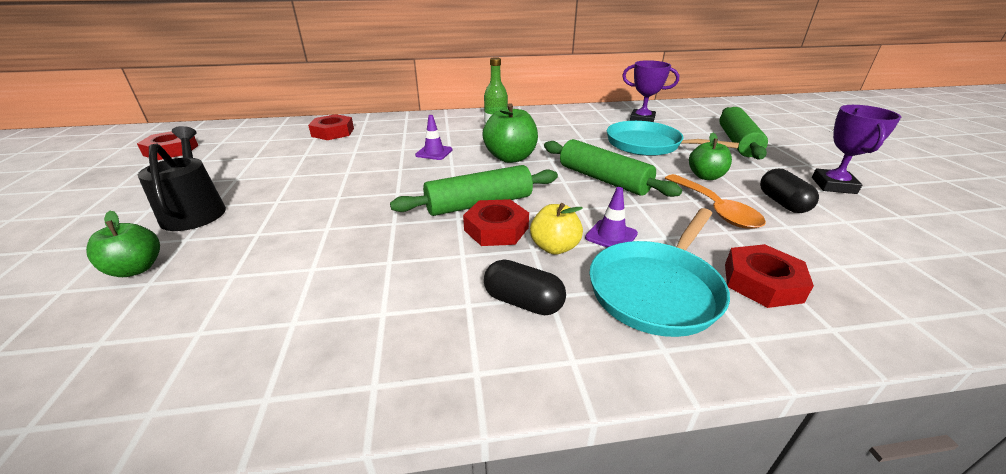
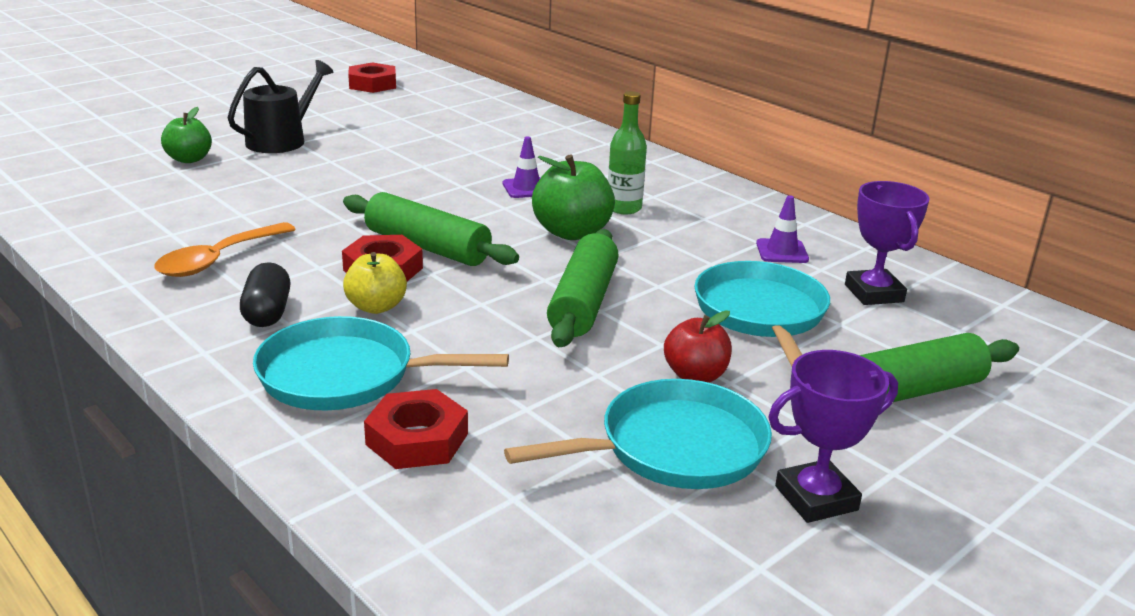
camera: 55 degrees right, 5 degrees down
(333, 132) = (508, 124): red nut -> none
(611, 236) = (433, 333): purple traffic cone -> purple traffic cone (782, 251)
(705, 176) = (695, 376): green apple -> red apple
(715, 209) = (585, 393): orange spoon -> orange spoon (218, 260)
(782, 203) = (673, 447): black capsule -> turquoise pan

